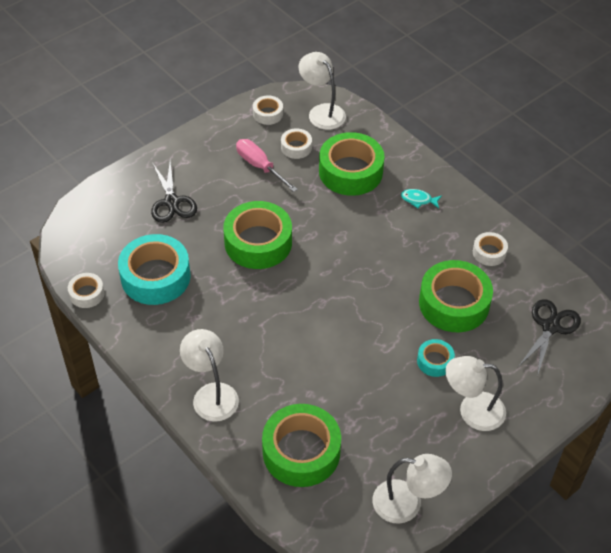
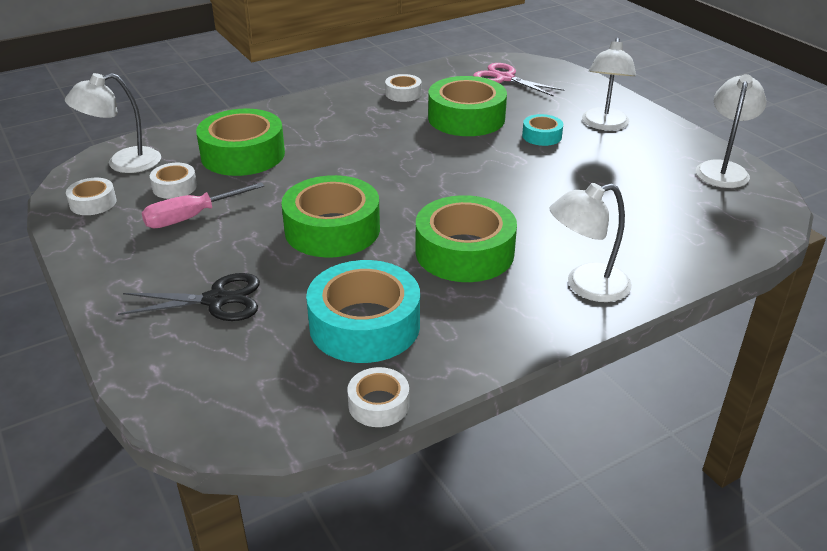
camera: 80 degrees left, 15 degrees down
(301, 451) = (668, 225): green tape -> green tape (464, 252)
(418, 200) = (311, 120): turquoise fish -> none
(550, 327) = (504, 78): black scissors -> pink scissors

